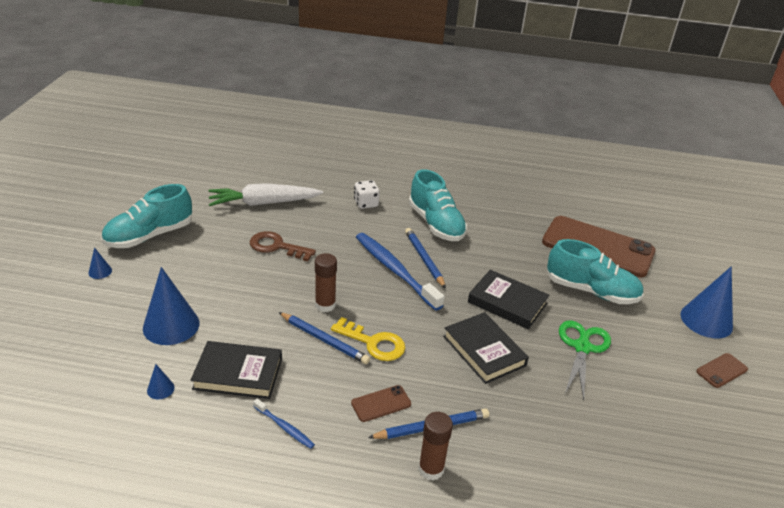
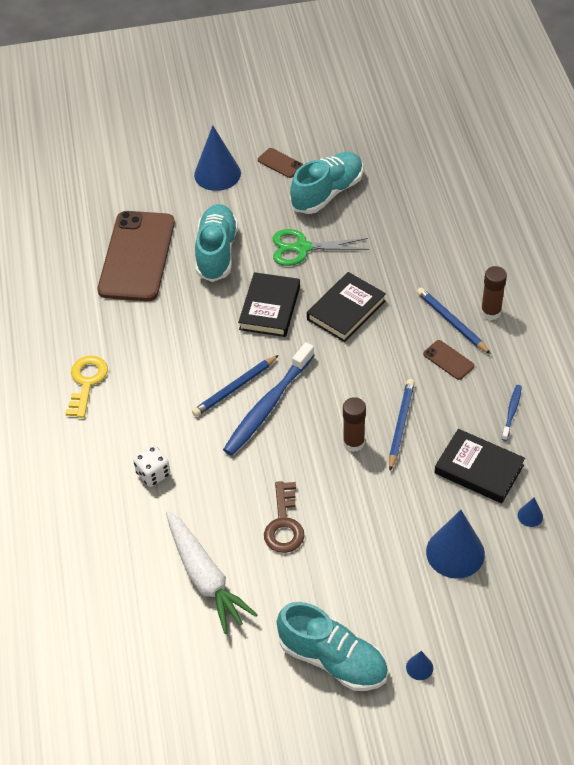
camera: 105 degrees left, 15 degrees up
(238, 374) = (479, 469): black book -> black book turned 45 degrees counterclockwise
(373, 343) = (382, 388): yellow key -> yellow key (86, 382)
(436, 224) = (163, 396): turquoise shoe -> turquoise shoe (327, 193)

